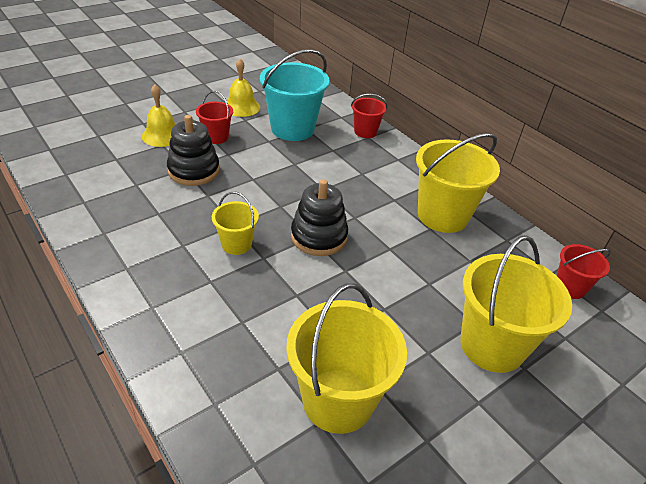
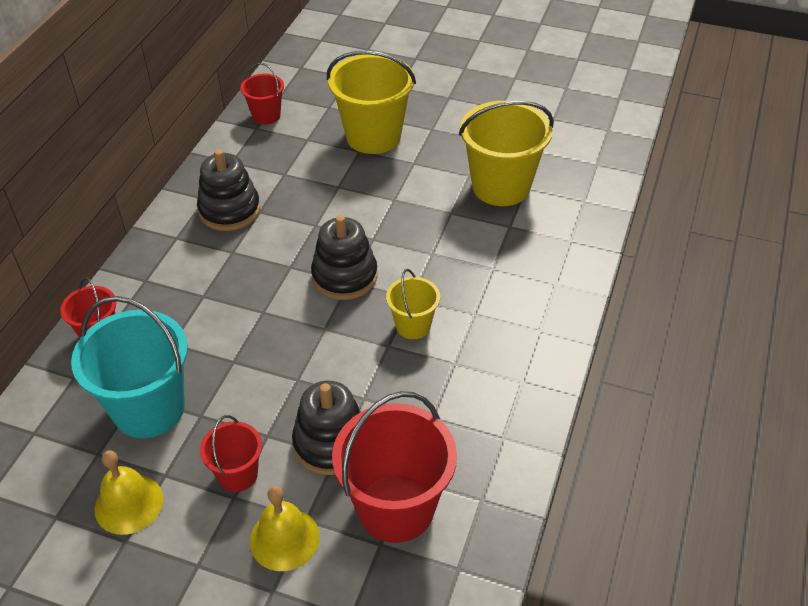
camera: 120 degrees left, 5 degrees up
(126, 172) = (396, 508): none -> red bucket
(442, 215) = (229, 210): yellow bucket -> black stacking toy

